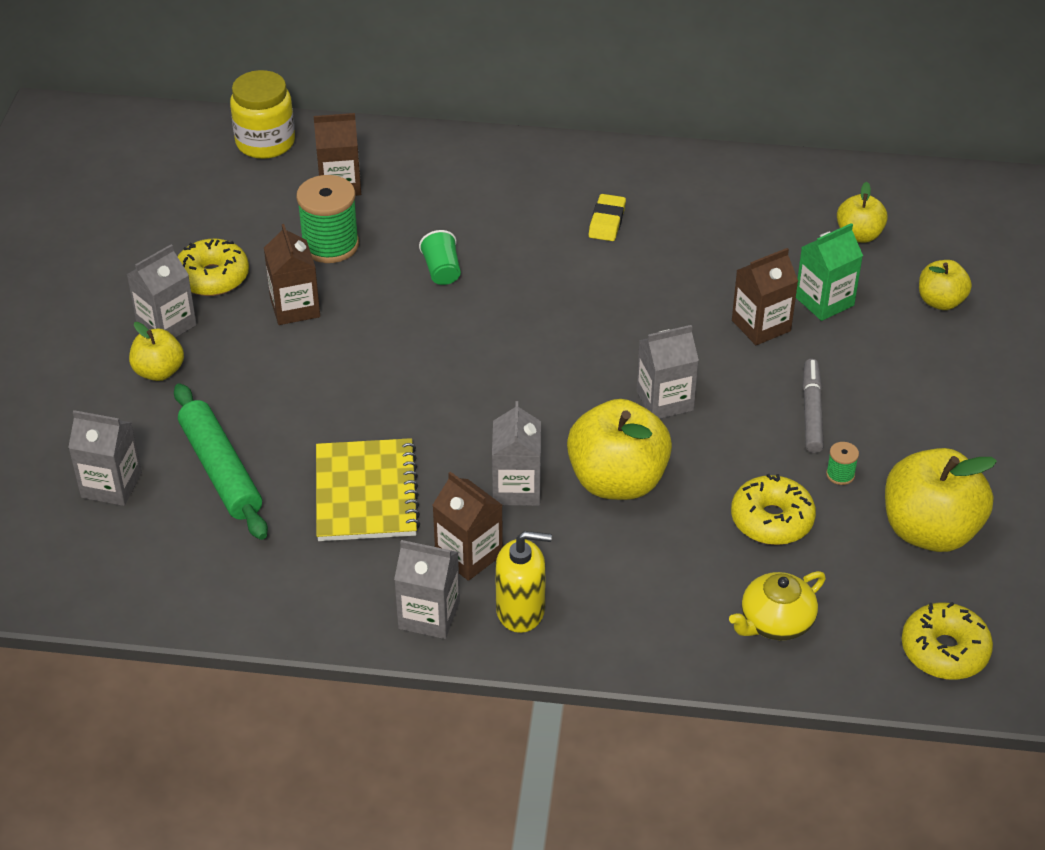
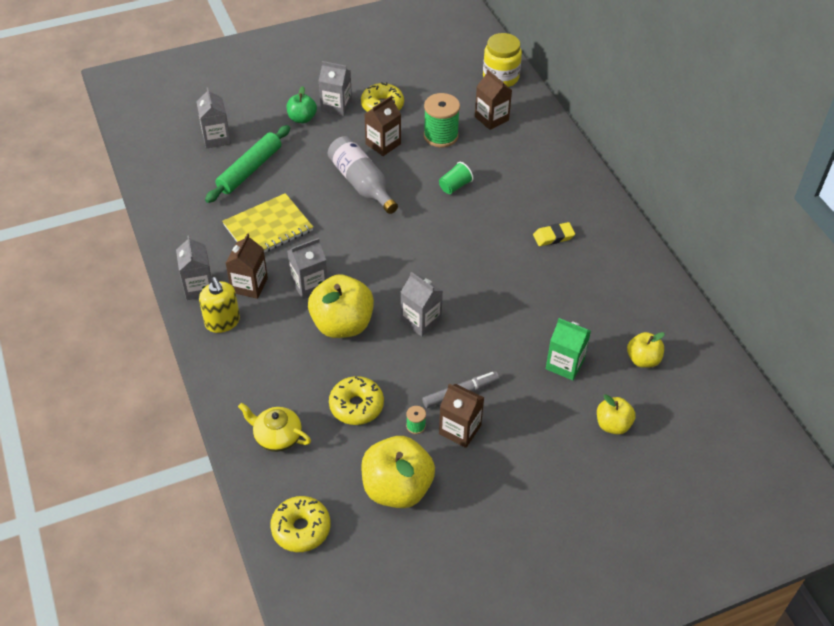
camera: 60 degrees right, 5 degrees up
(159, 371) = (302, 118): yellow apple -> green apple
(358, 360) = (361, 184): none -> grey bottle
(761, 325) = (518, 341): brown carton -> brown carton (460, 429)

